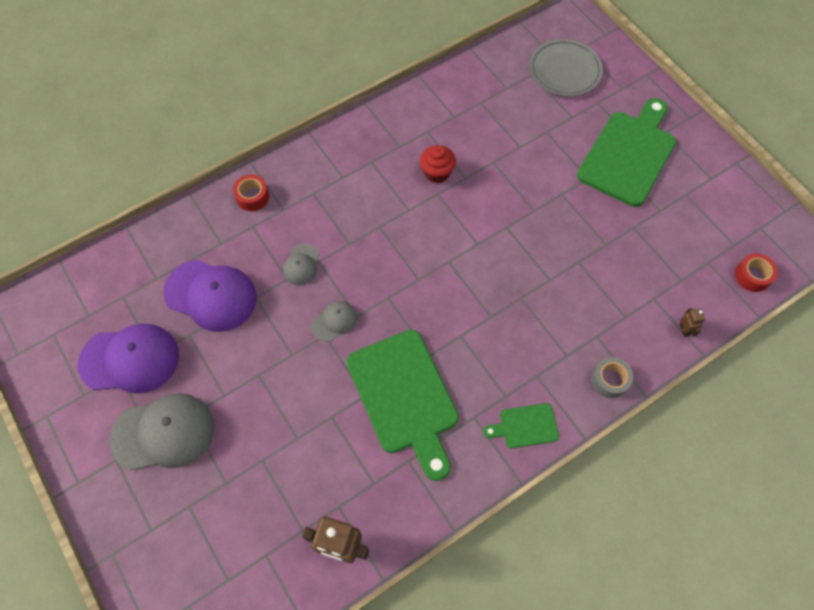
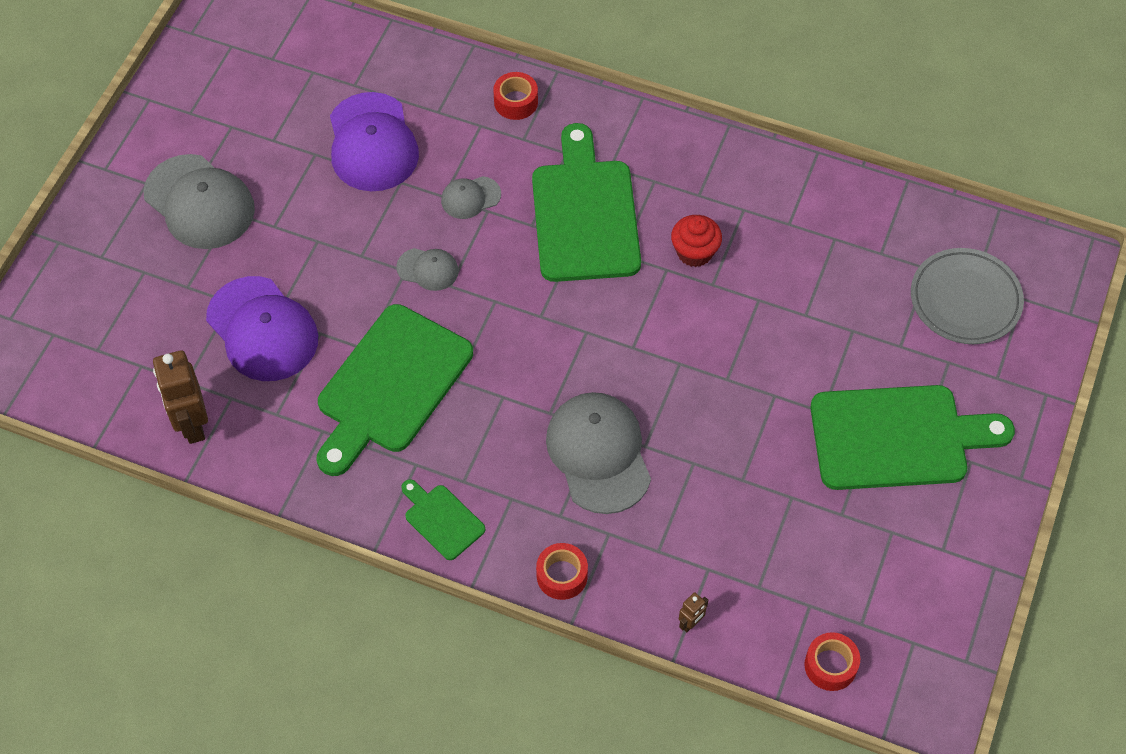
camera: 55 degrees right, 5 degrees down
(130, 359) = (252, 124): purple cap -> purple cap (262, 329)
(364, 211) = (584, 214): none -> green cutting board
(538, 307) = (598, 454): none -> grey cap
(609, 380) = (562, 576): grey tape -> red tape

